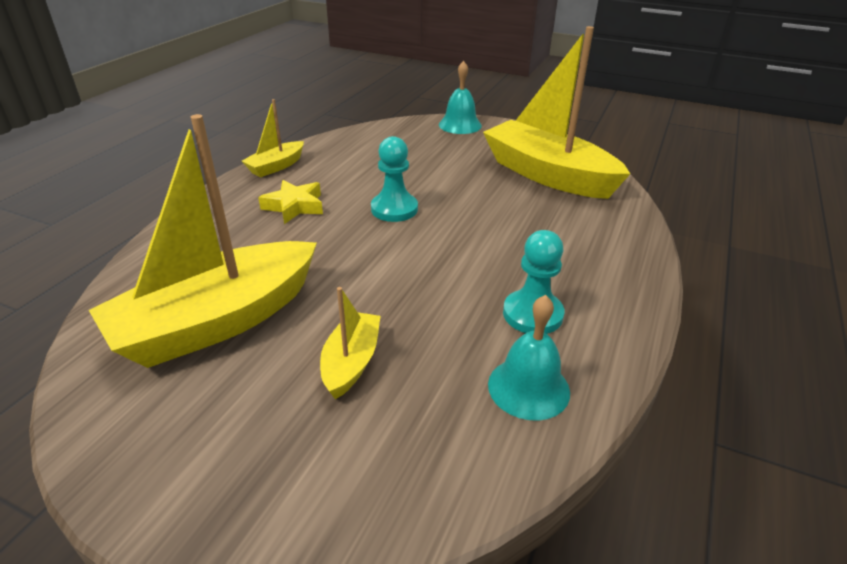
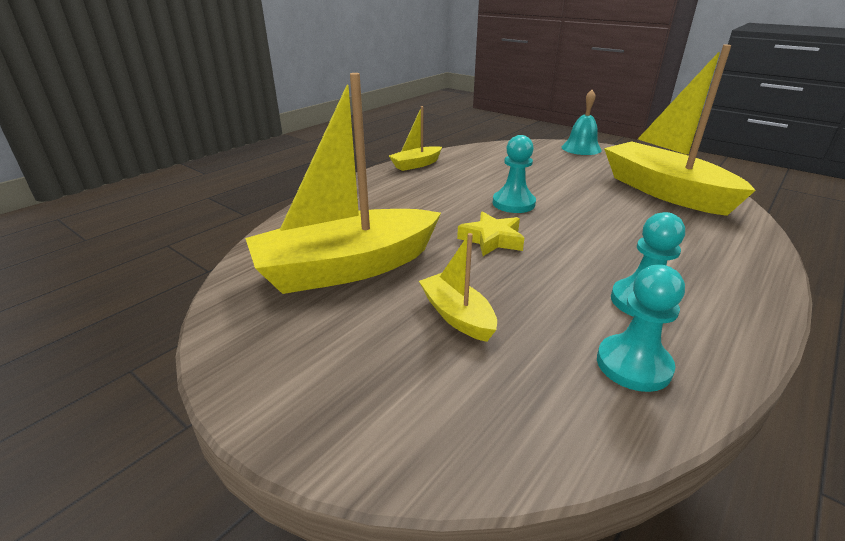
camera: 15 degrees right, 5 degrees down
(294, 206) = (426, 193): yellow star -> yellow star (492, 239)
(351, 362) = (457, 316): yellow boat -> yellow boat turned 60 degrees counterclockwise
(528, 388) = (633, 365): turquoise bell -> turquoise pawn

